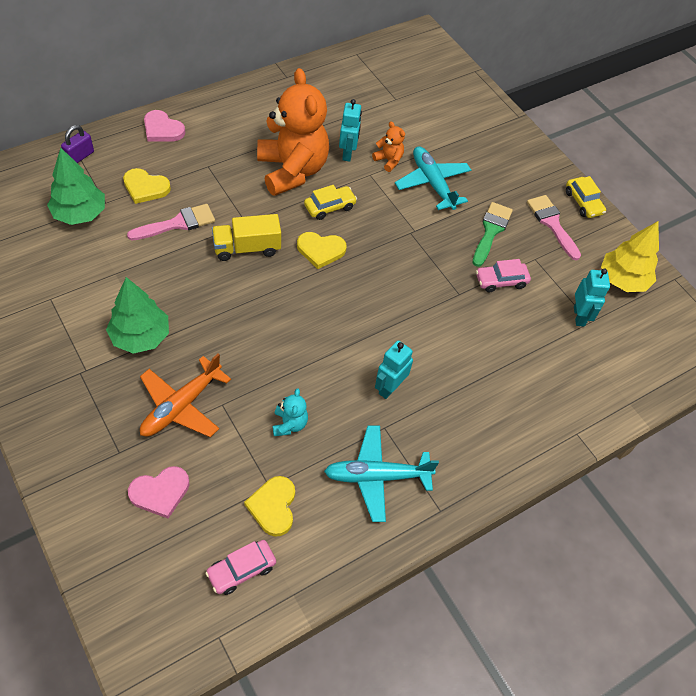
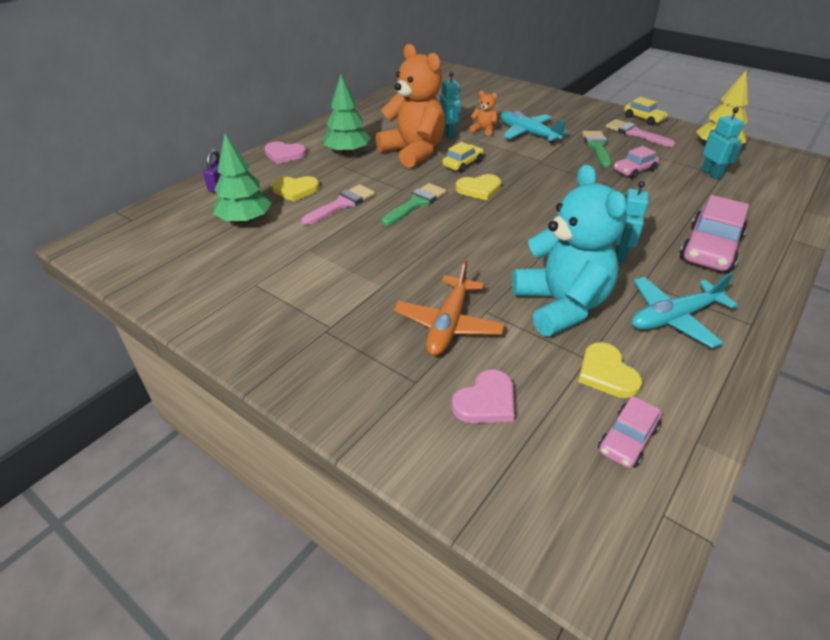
camera: 15 degrees left, 15 degrees down
(140, 336) = (367, 286): green tree -> green tree (347, 152)
(247, 248) = (416, 203): yellow truck -> green brush
(289, 424) = (560, 306): turquoise teddy bear -> turquoise teddy bear, size x2.43
(482, 414) = (709, 249): none -> pink car

